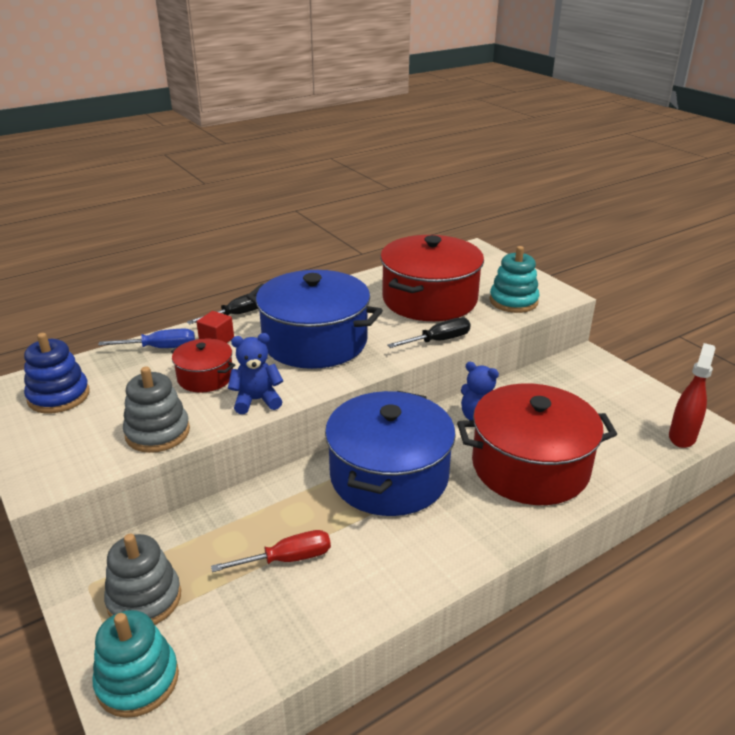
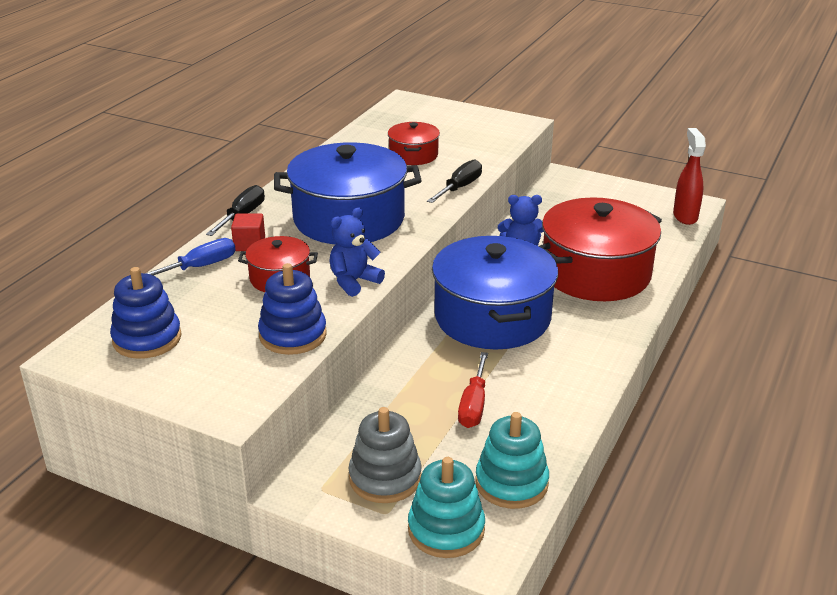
camera: 30 degrees left, 0 degrees up
(157, 433) = (293, 335): grey stacking toy -> blue stacking toy
(287, 559) = (474, 405): red screwdriver -> red screwdriver turned 150 degrees clockwise
(429, 299) = (413, 155): red pot -> red pot, size x0.49
(513, 301) = (489, 138): turquoise stacking toy -> turquoise stacking toy (511, 483)

